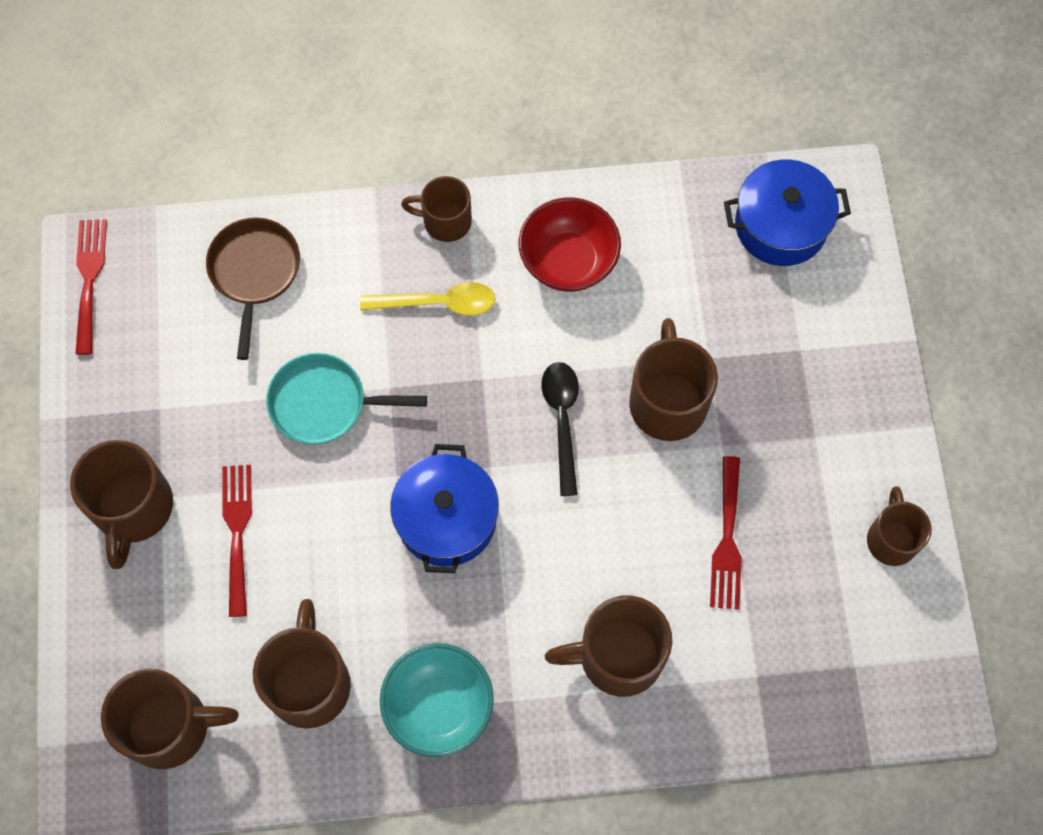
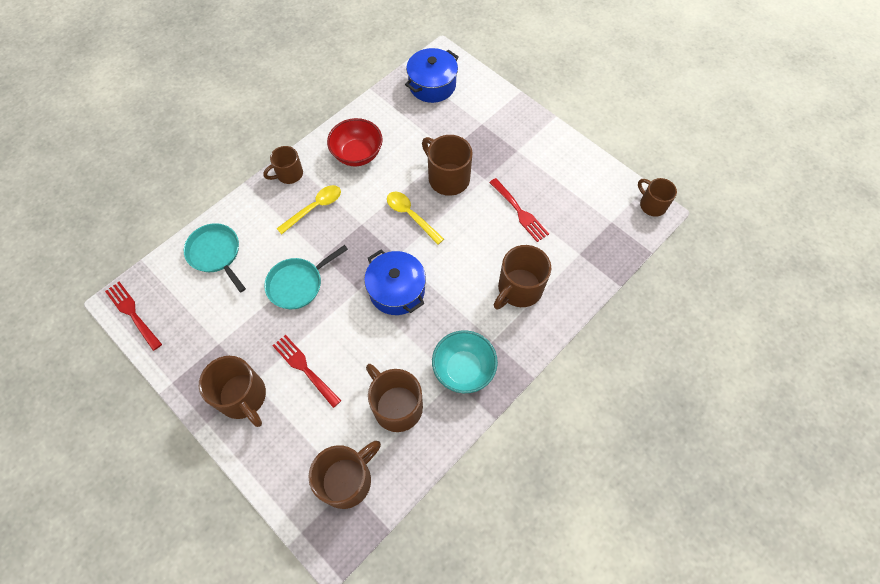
camera: 40 degrees left, 5 degrees down
(254, 272) = (216, 253): brown pan -> turquoise pan
(562, 420) = (411, 216): black spoon -> yellow spoon
(891, 539) = (580, 166): brown mug -> brown mug (652, 205)

